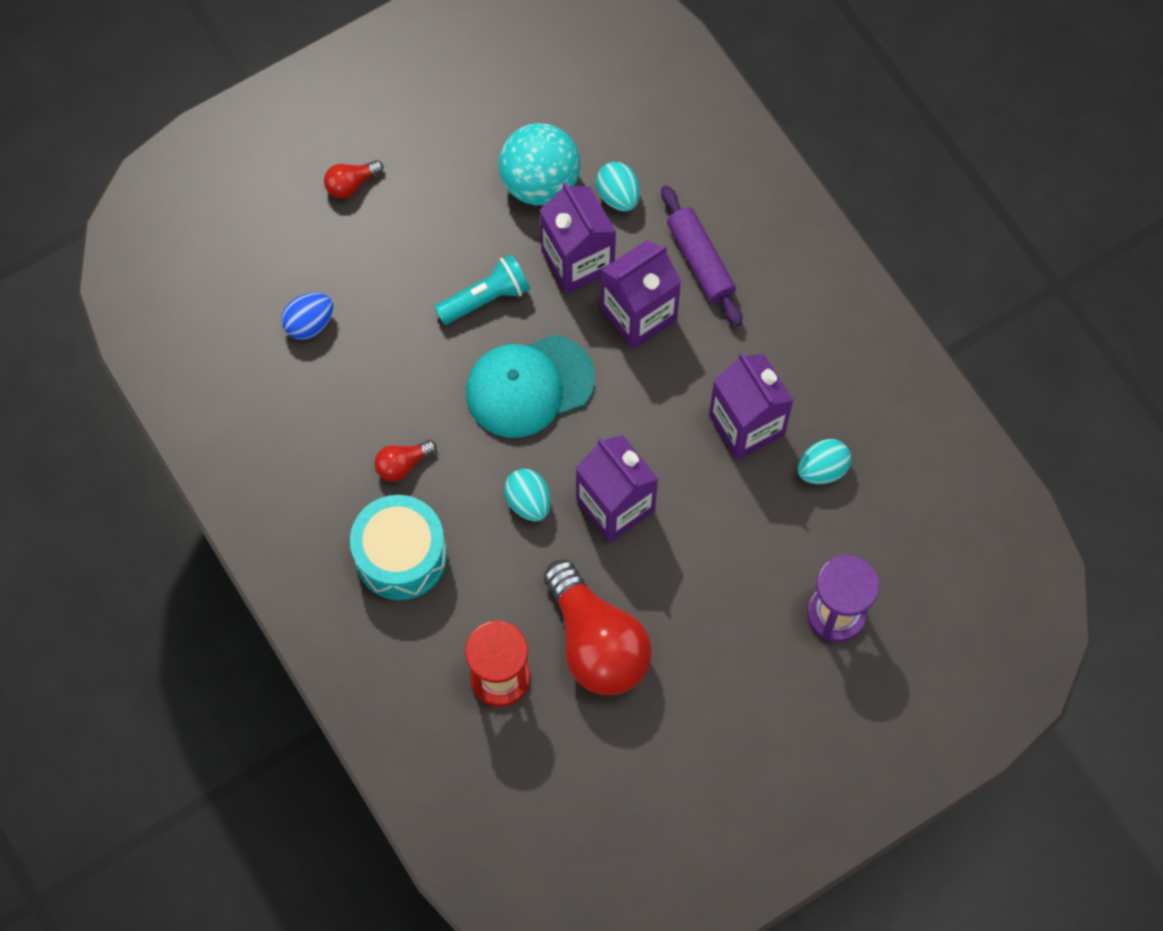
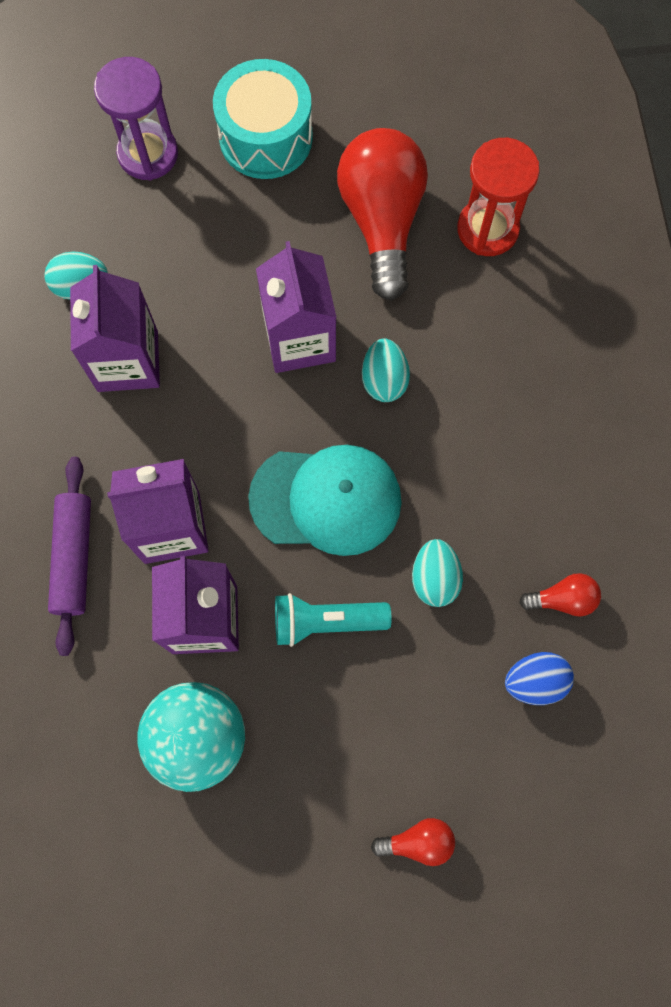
camera: 155 degrees left, 5 degrees up
(401, 556) = (536, 382): turquoise drum -> turquoise drum (266, 137)
(402, 464) = (496, 474): red light bulb -> red light bulb (562, 599)
(618, 196) = (120, 678): turquoise egg -> turquoise egg (434, 578)

